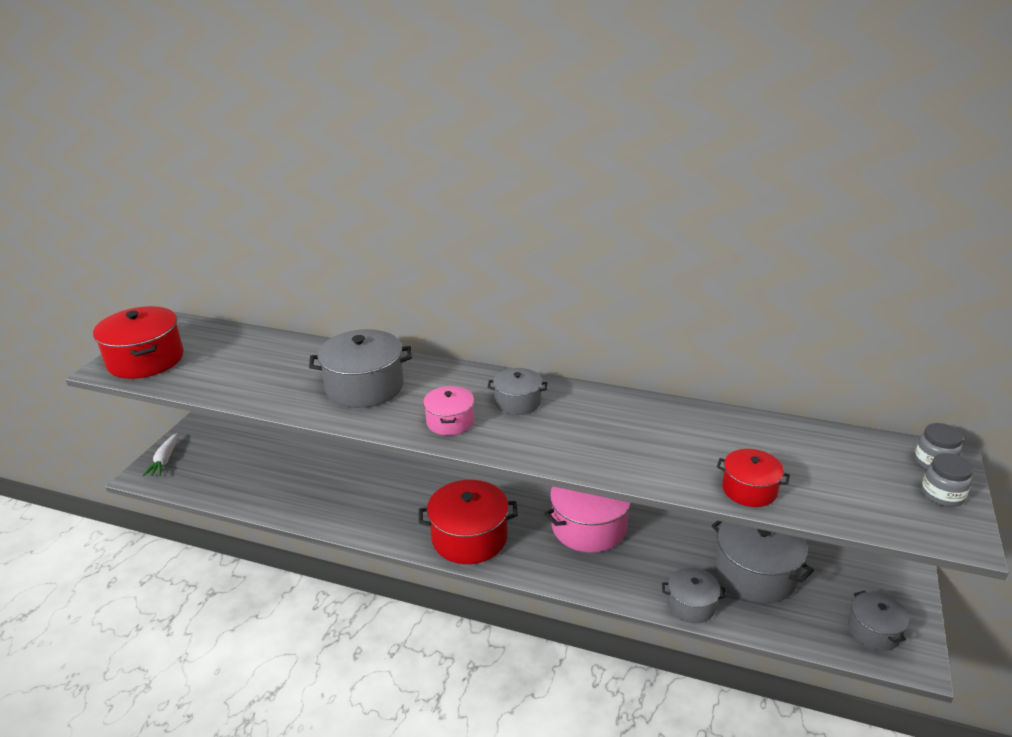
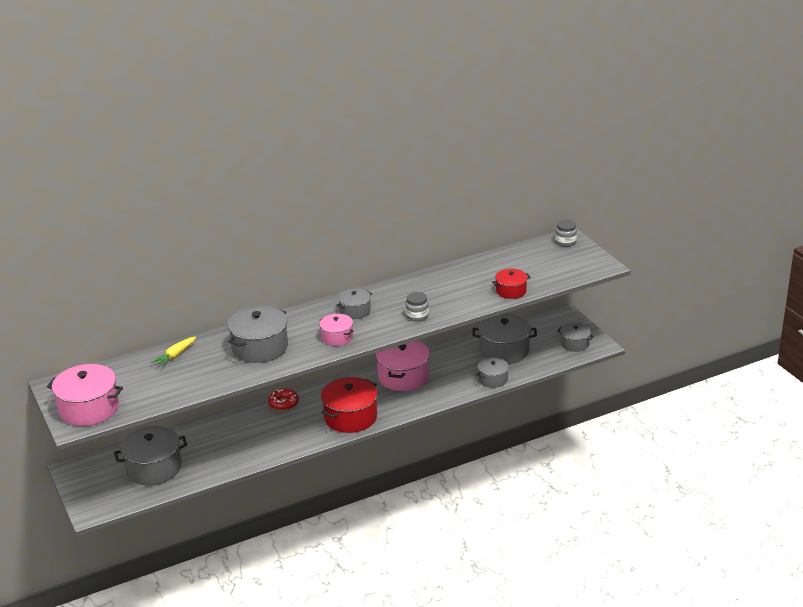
camera: 45 degrees left, 0 degrees up
(146, 360) = (89, 408): red pot -> pink pot
(164, 460) = (89, 497): white carrot -> none
(243, 467) = (154, 468): none -> grey pot
(290, 351) = (175, 355): none -> yellow carrot
(433, 476) = (283, 403): none -> red donut
(942, 495) = (581, 253): grey jar -> grey jar (417, 316)

